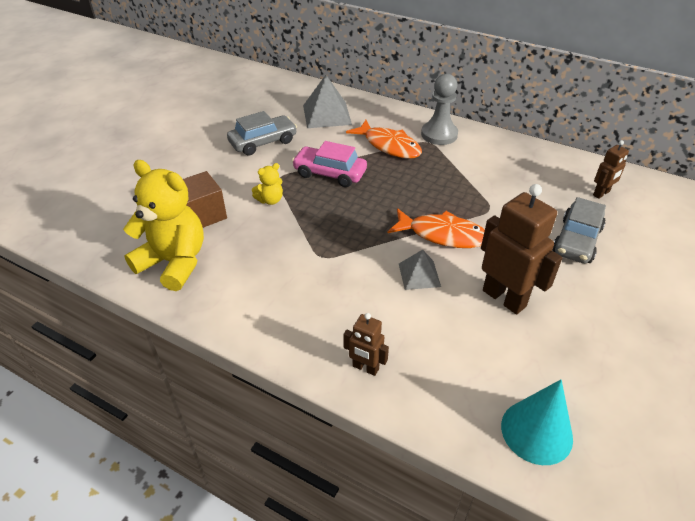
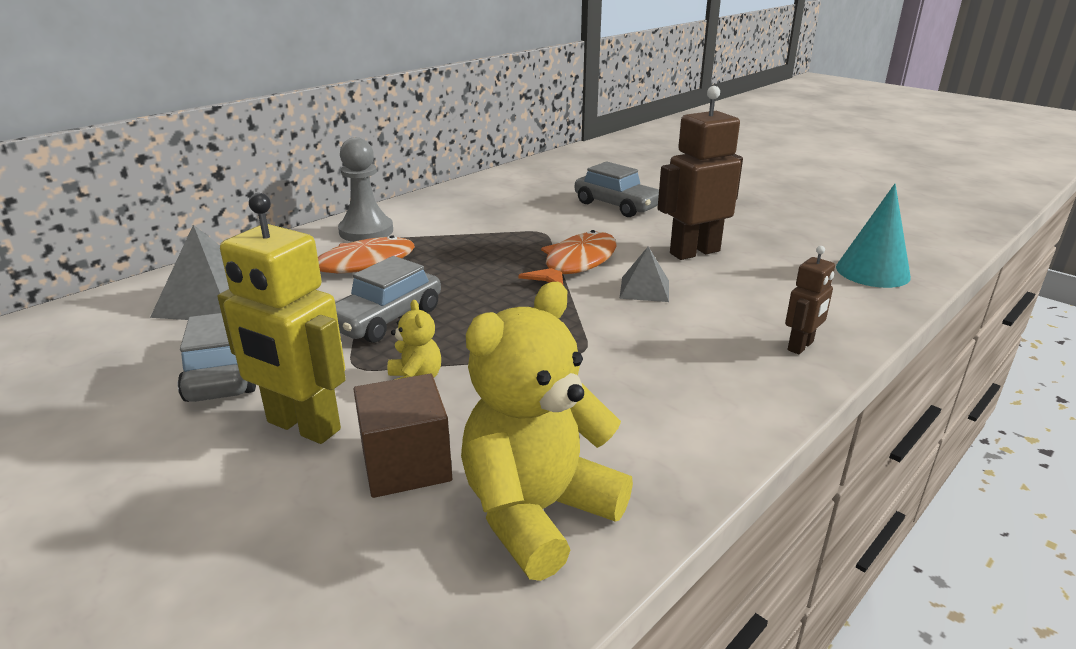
camera: 75 degrees left, 15 degrees down
(225, 178) = (303, 426): none -> yellow robot
(330, 173) = (385, 319): pink car -> grey car
(601, 193) = (549, 181): brown robot -> none

